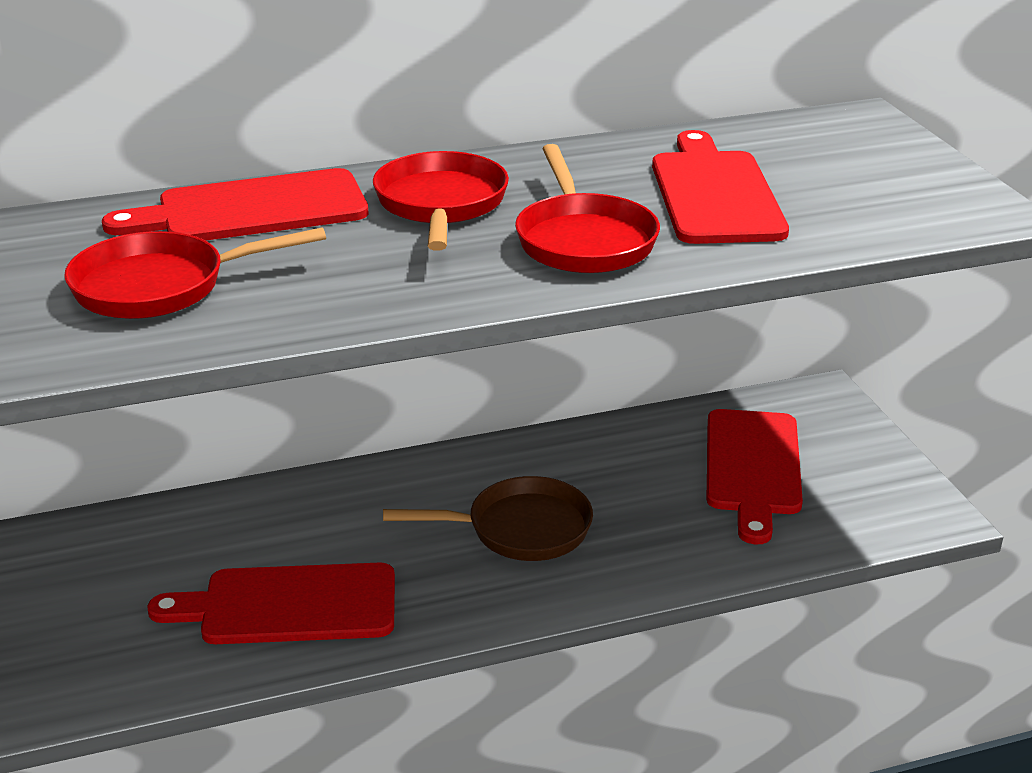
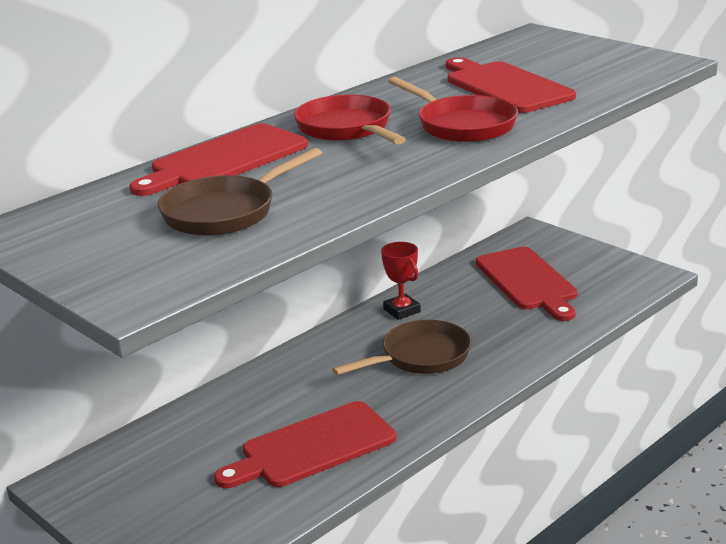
camera: 25 degrees left, 5 degrees down
(160, 286) = (225, 212): red pan -> brown pan
(557, 455) = (401, 310): none -> red trophy

